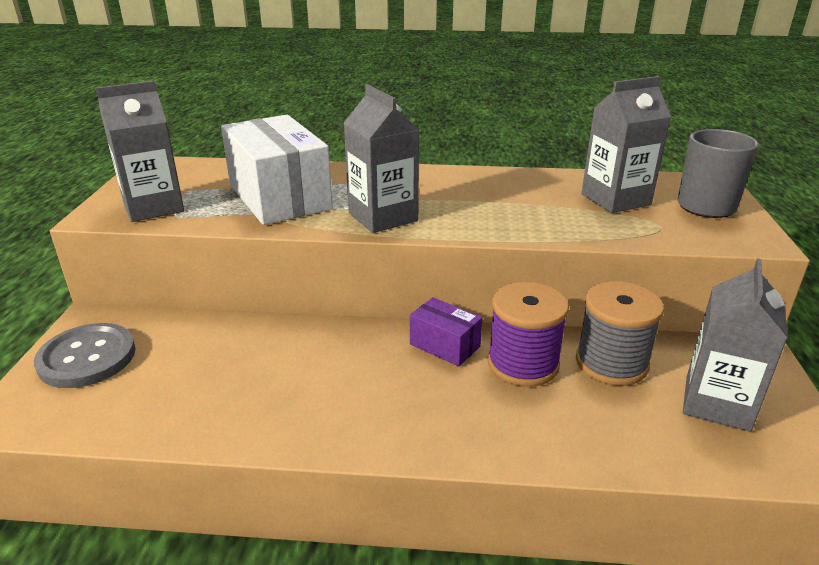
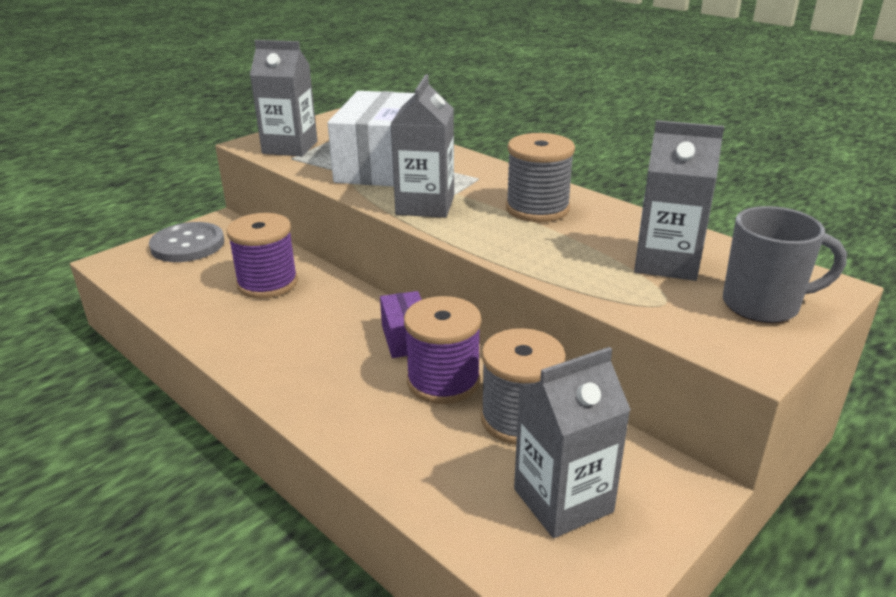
camera: 40 degrees right, 0 degrees up
(244, 356) = (267, 283): none -> purple spool
(471, 191) = (537, 209): none -> grey spool

